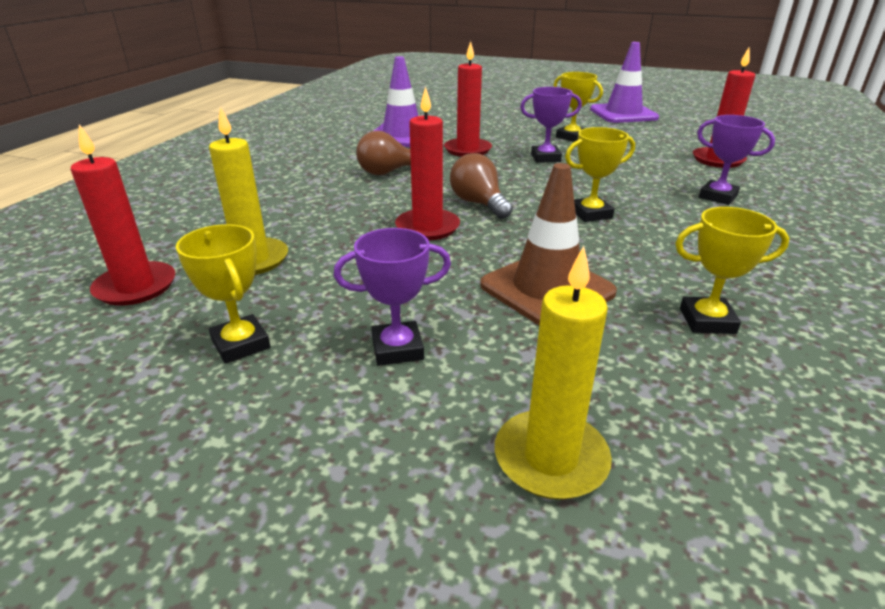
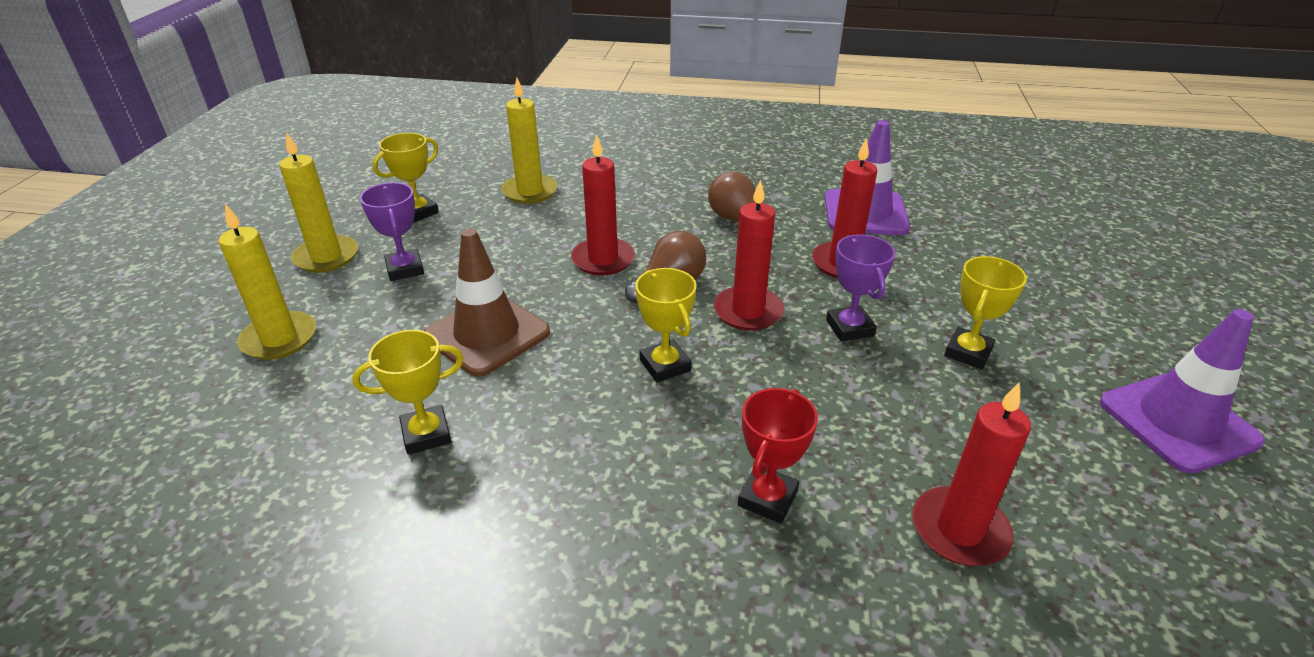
camera: 80 degrees right, 5 degrees up
(136, 287) = (489, 162): red candle -> red candle (748, 311)
(327, 432) = (326, 257): none -> yellow candle
(707, 321) = (426, 434): yellow trophy -> yellow trophy turned 75 degrees clockwise
(717, 197) = (767, 498): purple trophy -> red trophy

